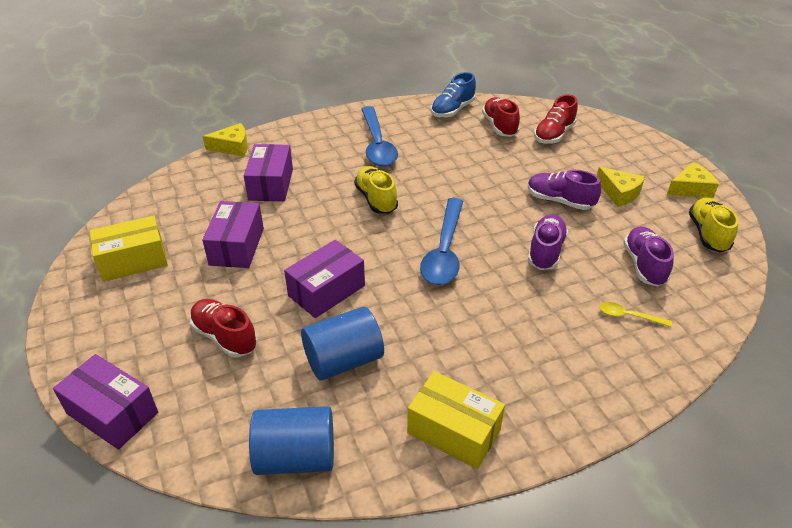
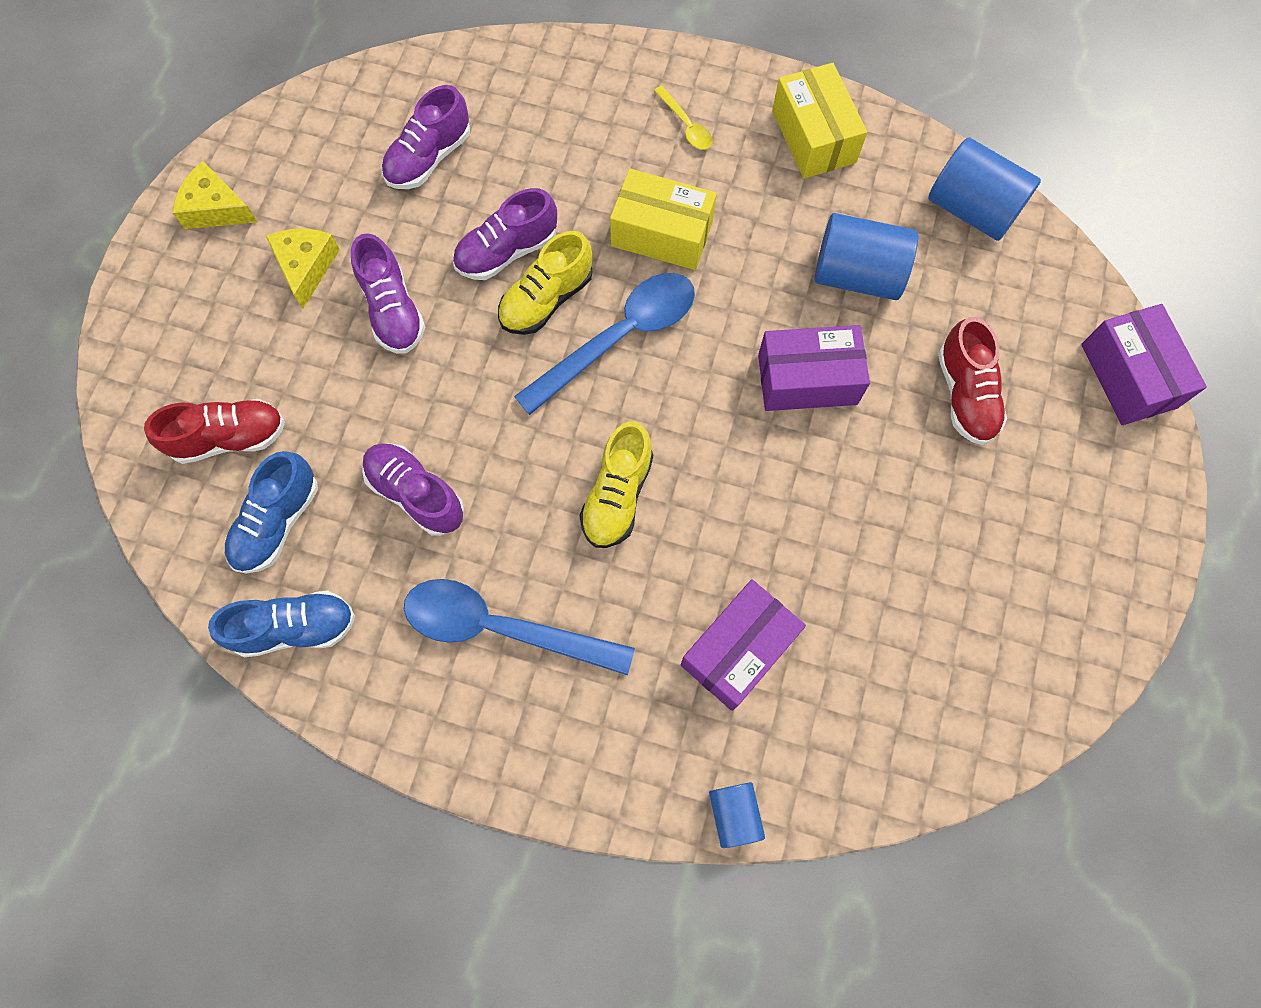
camera: 140 degrees left, 30 degrees up
(133, 260) = (1021, 616): yellow box -> yellow box (662, 234)
(232, 147) = (734, 814): yellow cheese -> blue cylinder
(237, 246) = (869, 541): purple box -> none
(377, 144) = (502, 628): blue spoon -> blue spoon turned 105 degrees counterclockwise
(461, 157) = (416, 494): none -> purple shoe
(499, 126) = (277, 522): red shoe -> blue shoe
(628, 316) = (526, 121): yellow spoon -> yellow spoon (686, 125)
(708, 234) = (303, 141): yellow shoe -> yellow shoe (546, 299)

